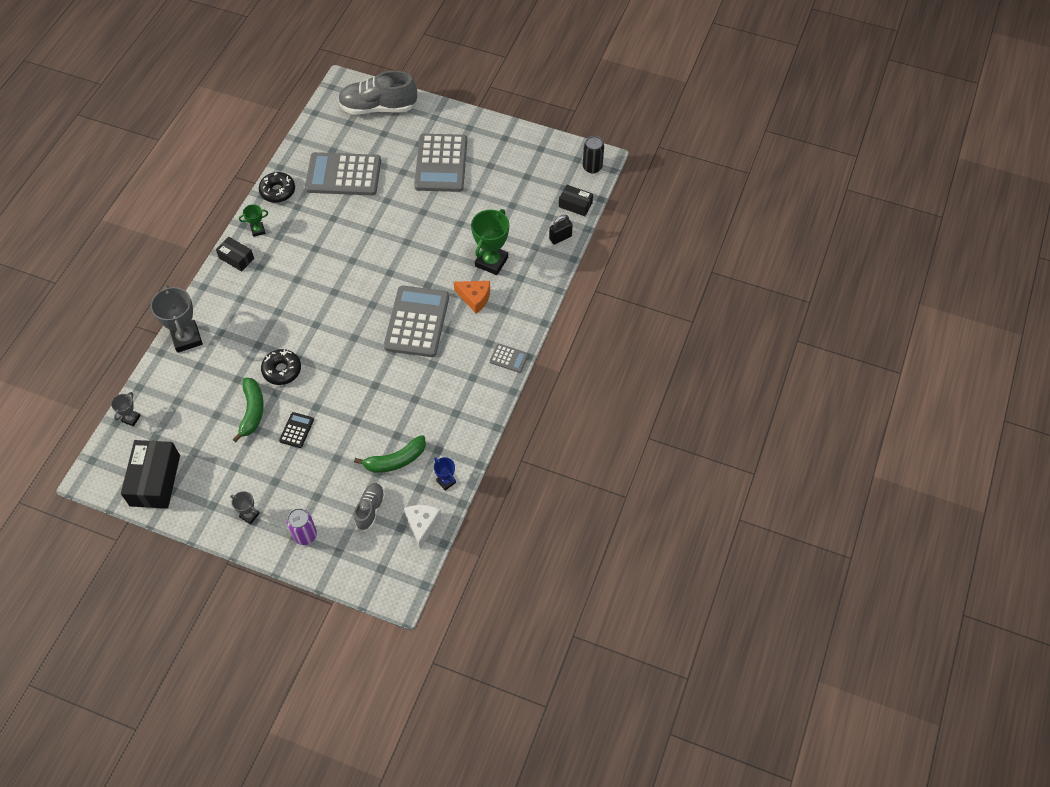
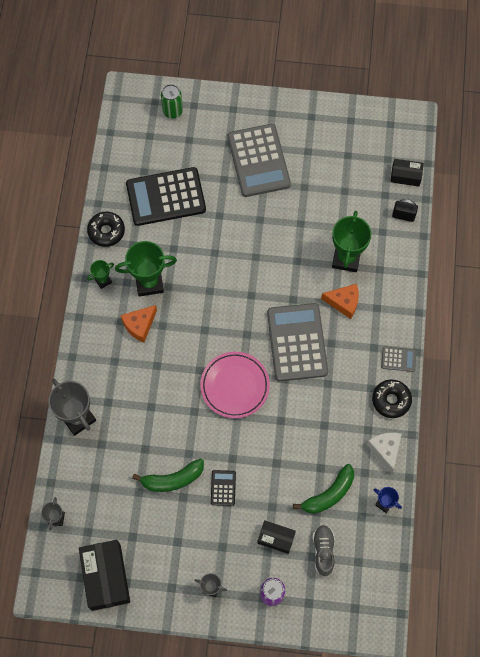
camera: 15 degrees left, 10 degrees up
(236, 258) = (93, 317): black box -> black box (276, 538)
(252, 411) = (172, 479): green banana -> green banana turned 90 degrees clockwise
(276, 274) = (139, 325): none -> orange cheese
(282, 370) = (185, 428): black donut -> black donut (391, 400)
(299, 241) = (149, 283): none -> green trophy
(343, 175) = (166, 197): grey calculator -> black calculator
(343, 345) = (235, 386): none -> pink plate
(378, 107) = (172, 111): grey shoe -> green can
(422, 525) = (377, 553): white cheese -> white cheese (385, 450)
(560, 237) = (403, 216): black padlock -> black padlock turned 60 degrees clockwise
(592, 167) = (408, 129): black can -> none

